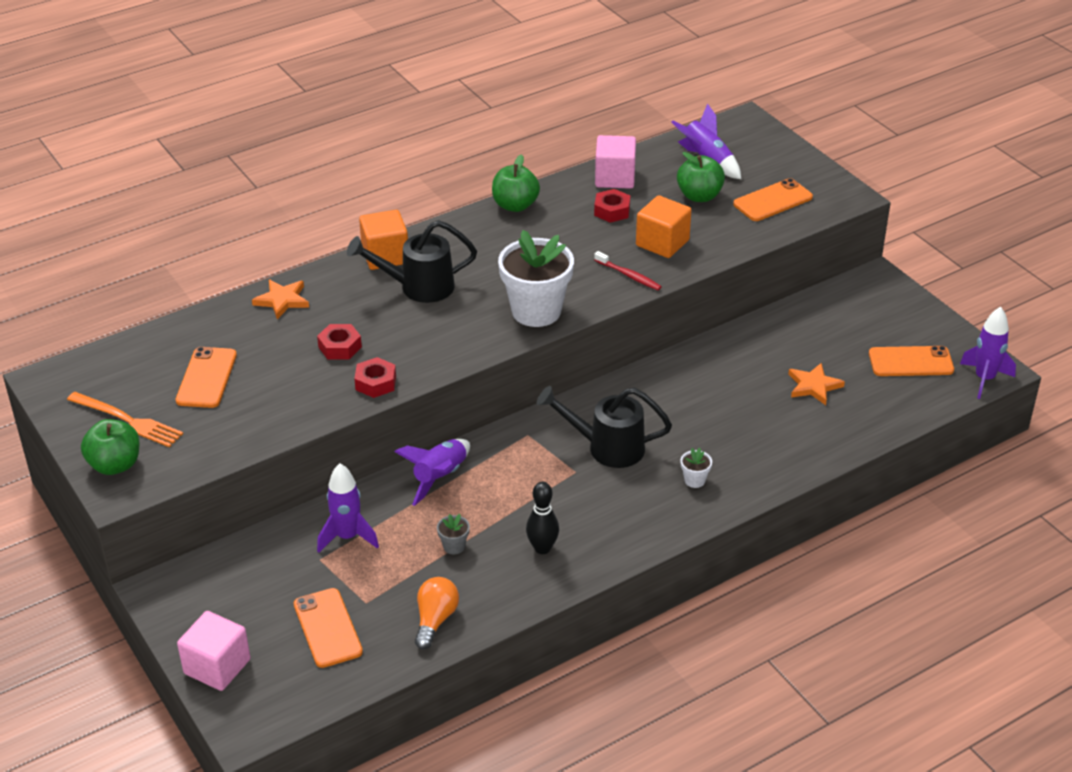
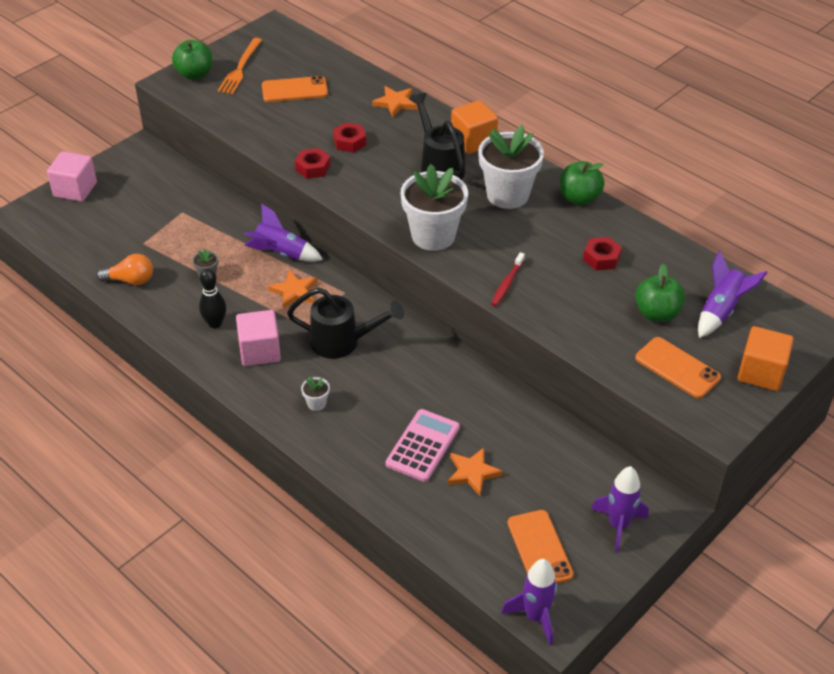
camera: 75 degrees right, 5 degrees up
(327, 628) = (115, 230): orange phone -> none
(347, 537) = (206, 220): purple rocket -> purple rocket (618, 525)
(490, 249) = (507, 195): none -> white flower pot
(511, 475) = (294, 291): none -> orange star
(607, 447) = (342, 342): black watering can -> black watering can turned 105 degrees clockwise
(615, 178) = (656, 252): pink cube -> pink cube (260, 351)
(662, 243) = (567, 298): orange cube -> orange cube (761, 372)
(772, 413) = (423, 446): none -> pink calculator

